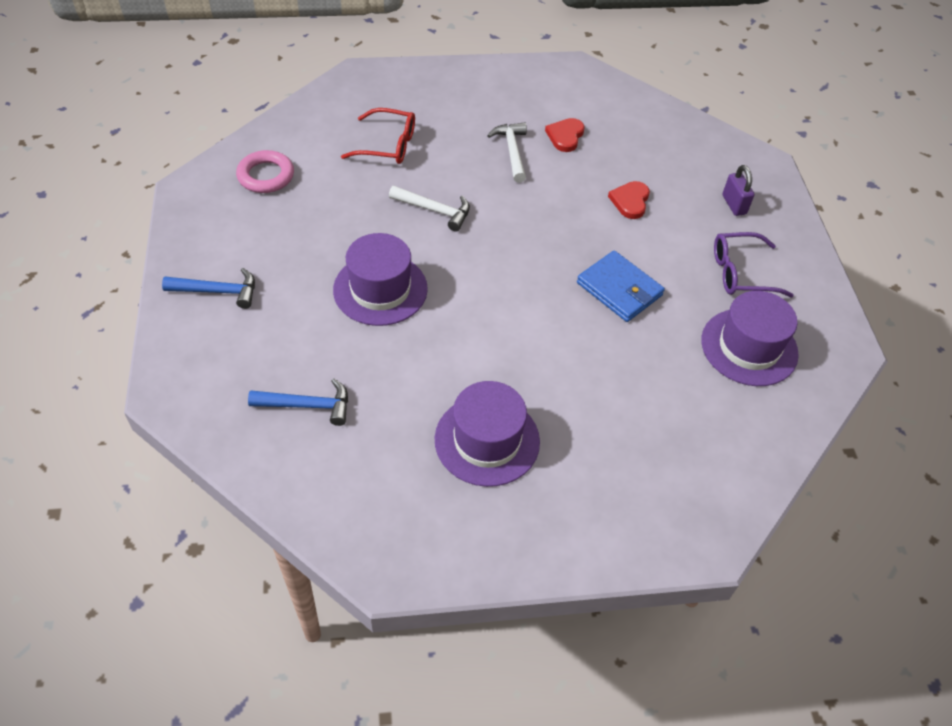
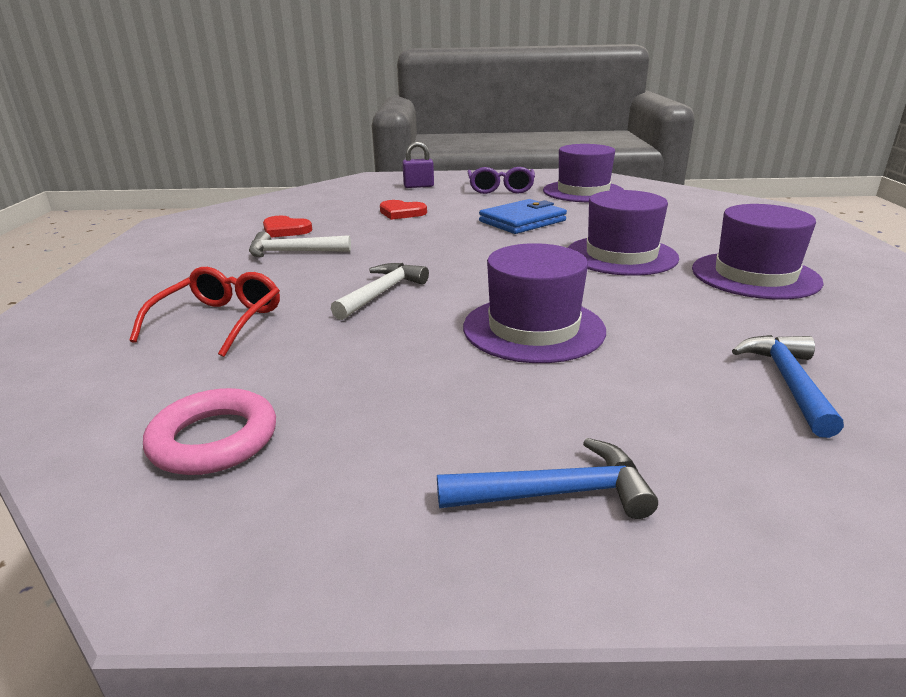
camera: 80 degrees left, 25 degrees down
(218, 291) = (556, 493): blue hammer -> blue hammer turned 75 degrees clockwise
(528, 354) = (621, 255): none -> purple hat

